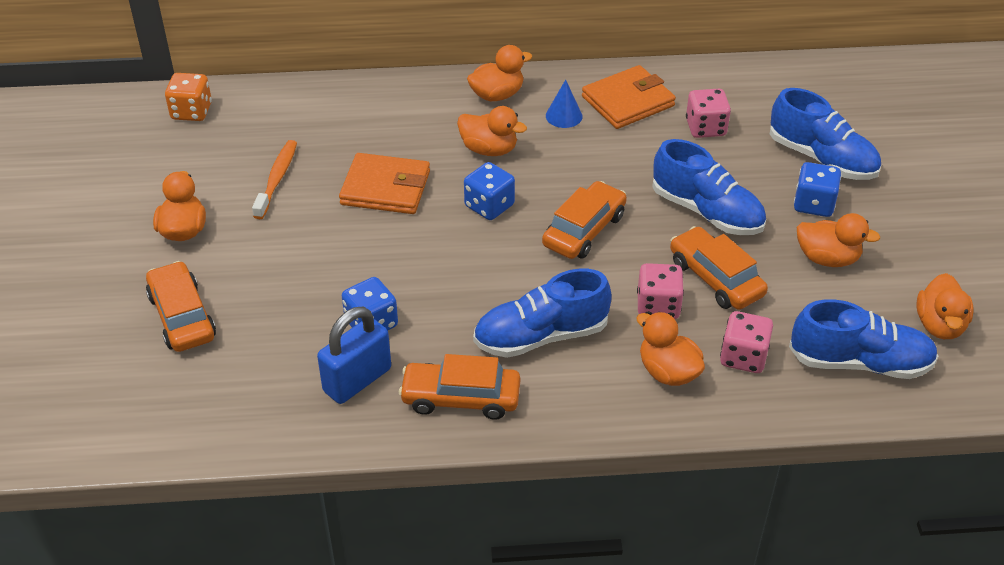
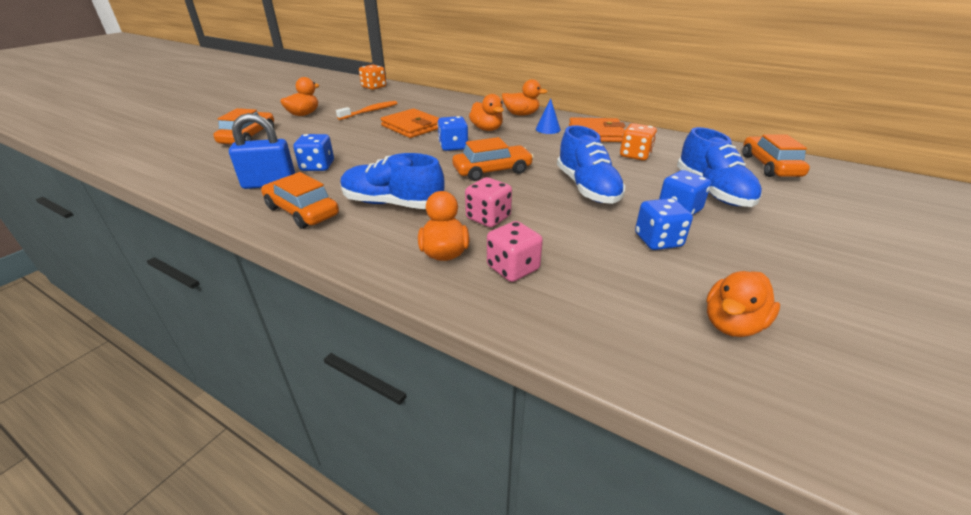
camera: 35 degrees right, 10 degrees down
(705, 128) = (635, 155): pink dice -> orange dice
(716, 278) = (550, 219): orange car -> orange car (769, 166)
(827, 258) = (658, 240): orange duck -> blue dice
(859, 362) = (614, 315): blue shoe -> none

